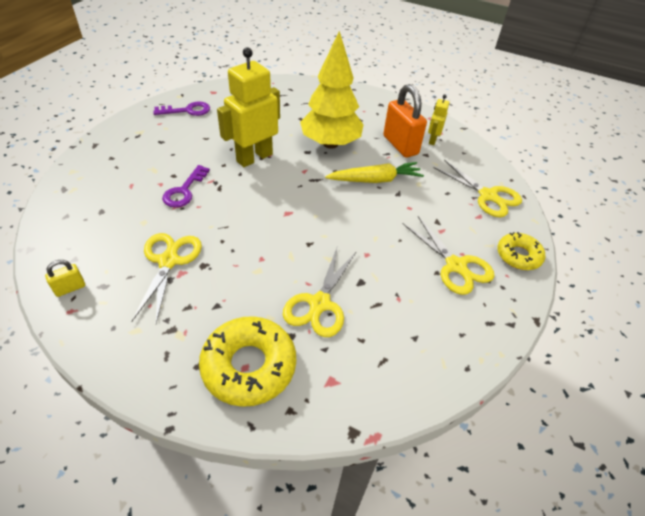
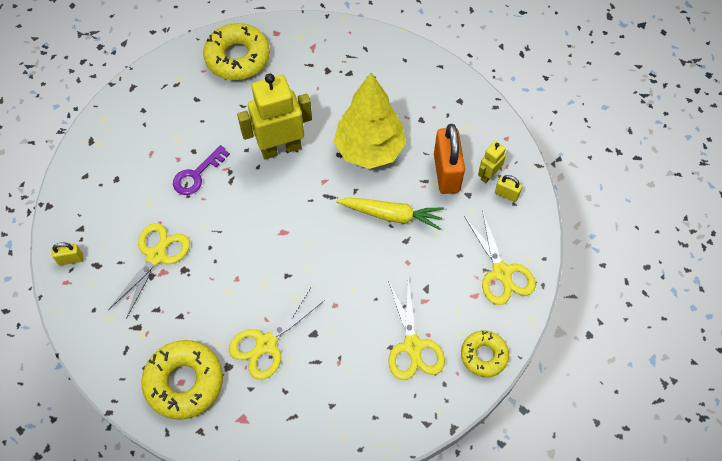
camera: 25 degrees right, 15 degrees up
(187, 110) = (237, 57): purple key -> yellow donut
(454, 148) = (506, 194): none -> yellow padlock

